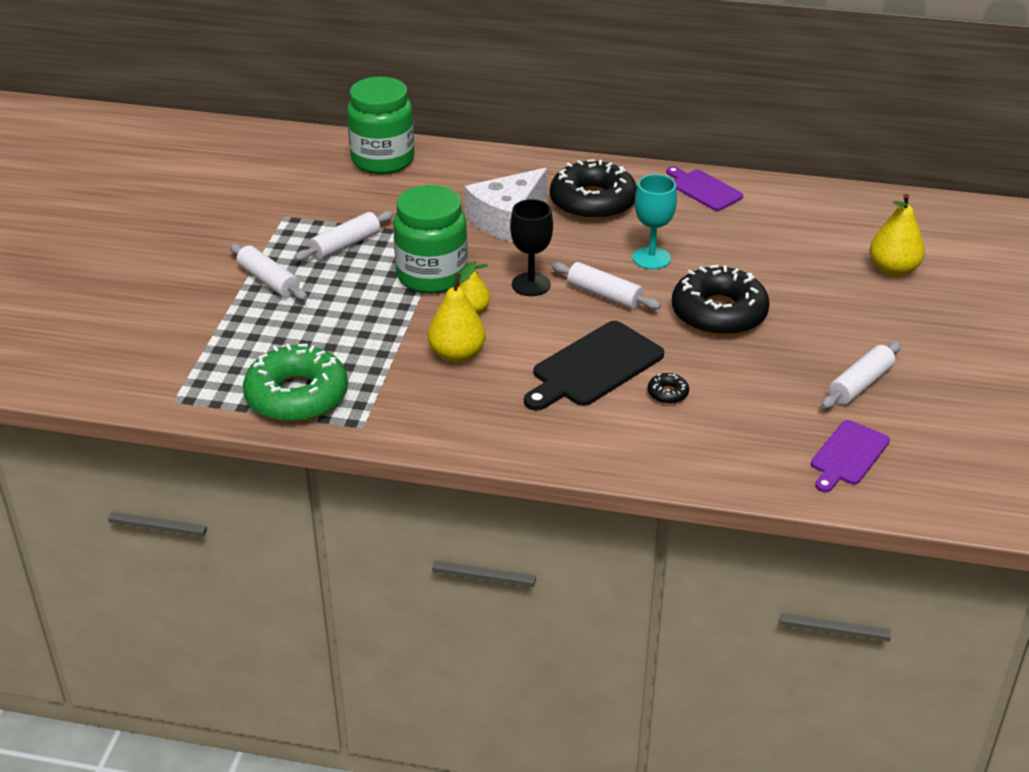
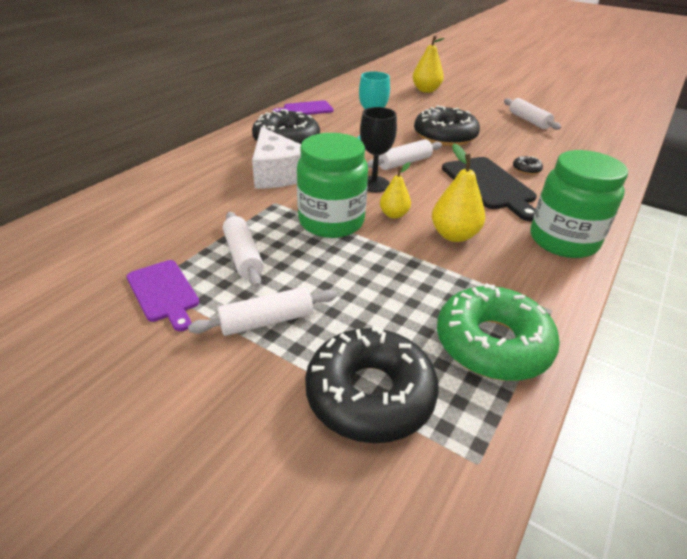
camera: 70 degrees left, 0 degrees up
(214, 345) = (370, 394): none -> black donut
(383, 160) = (121, 205): green jar -> green jar (563, 241)
(848, 455) = (594, 138): purple cutting board -> purple cutting board (164, 292)

